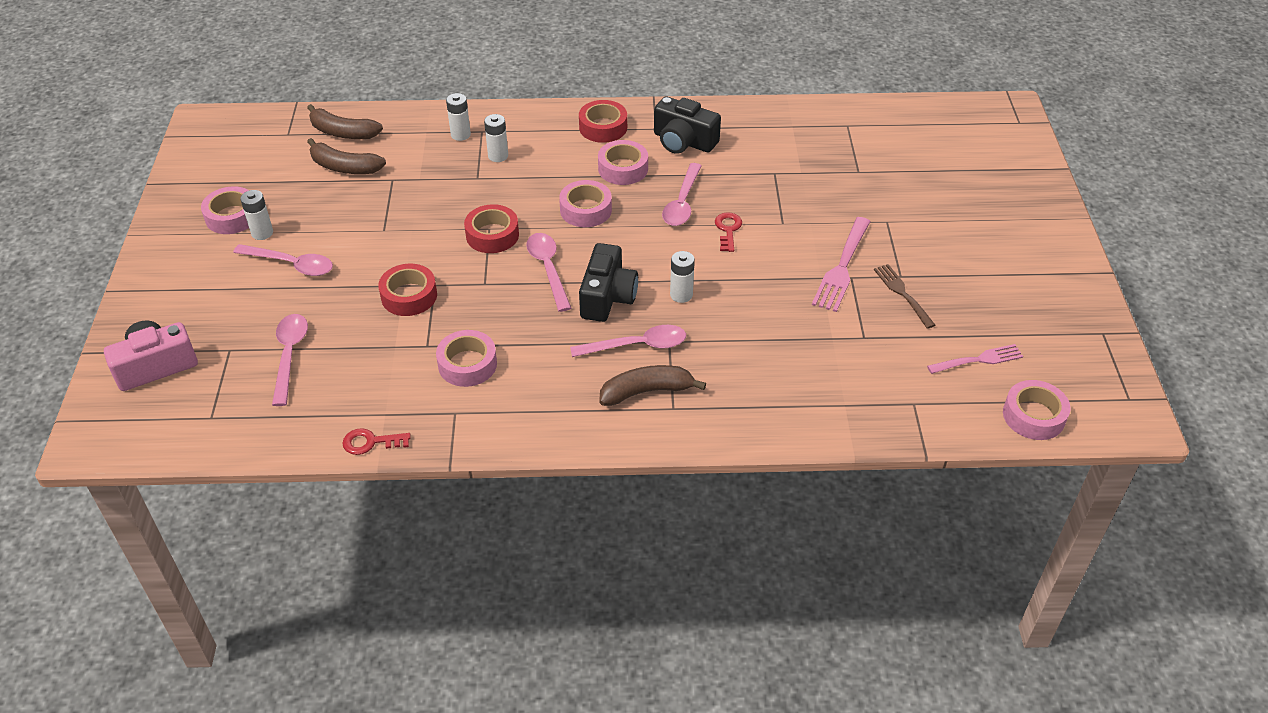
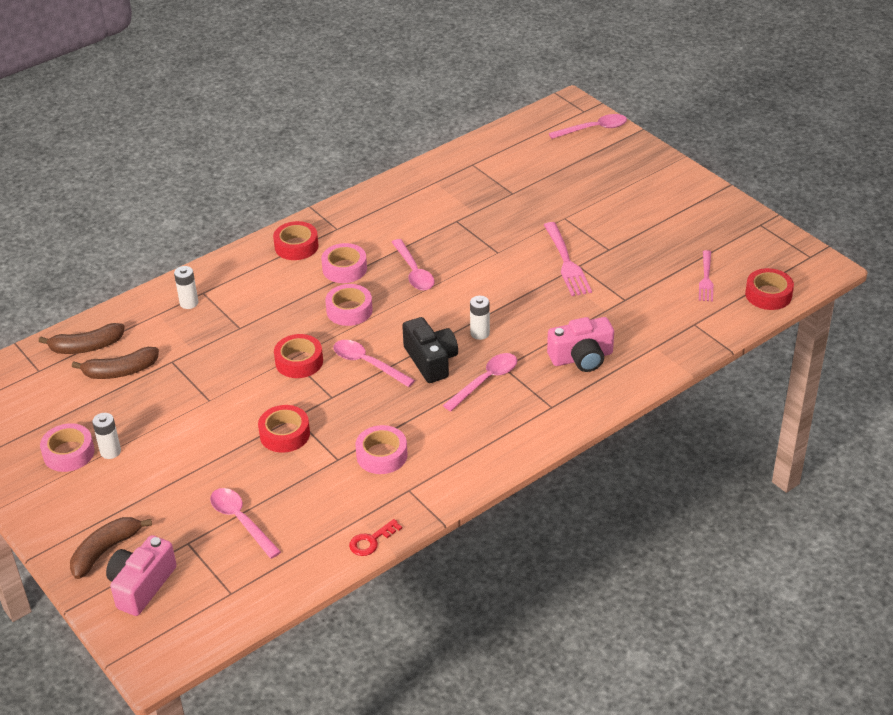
camera: 35 degrees left, 5 degrees down
(291, 264) = (164, 461): pink spoon -> pink spoon (593, 129)
(498, 156) = (238, 304): white battery -> none
(646, 391) = (523, 406): brown banana -> brown banana (105, 551)
(683, 141) = (368, 228): black camera -> none
(728, 230) = (465, 274): red key -> none
(756, 374) = (581, 357): none -> pink camera
(903, 294) = (621, 260): brown fork -> none
(978, 360) = (706, 278): pink fork -> pink fork turned 150 degrees clockwise
(1033, 416) = (768, 294): pink tape -> red tape

